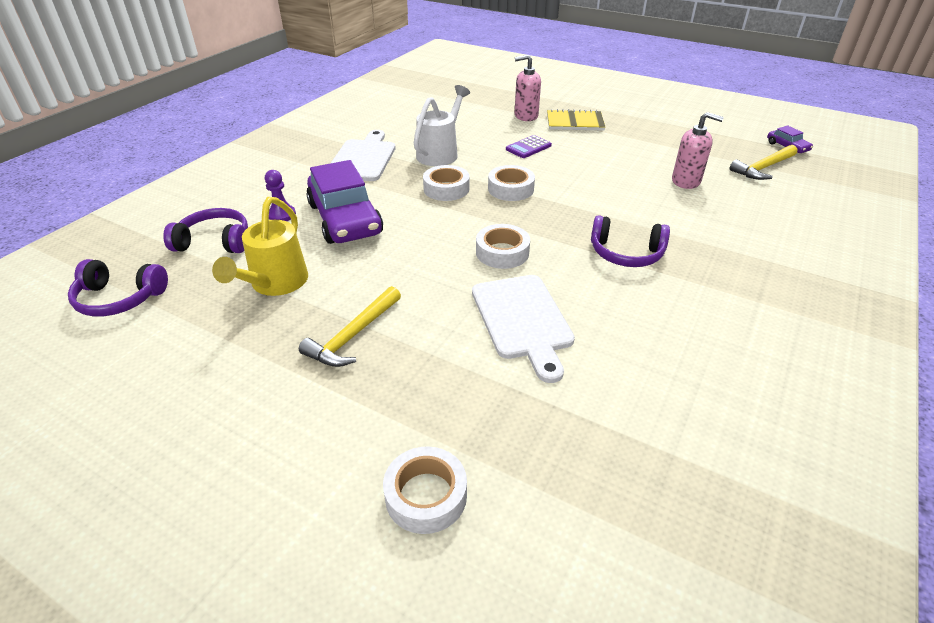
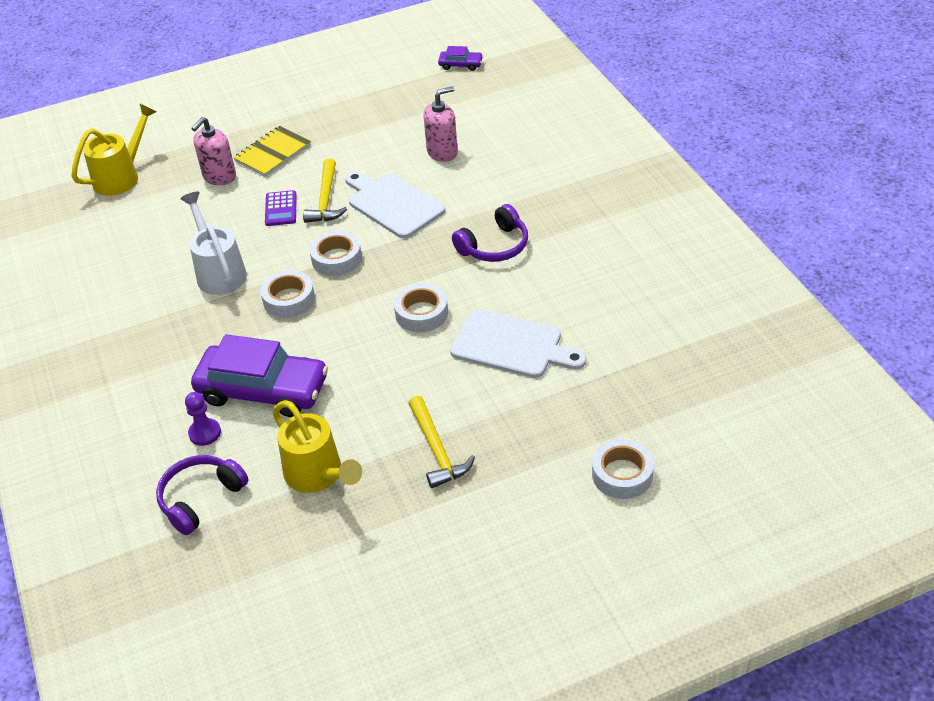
camera: 50 degrees left, 5 degrees up
(119, 298) = (228, 595): purple headphones -> none
(363, 159) = (162, 332): white cutting board -> white cutting board (393, 204)
(480, 90) = (121, 177): none -> yellow watering can
(762, 168) = (472, 100): yellow hammer -> yellow hammer (325, 200)

